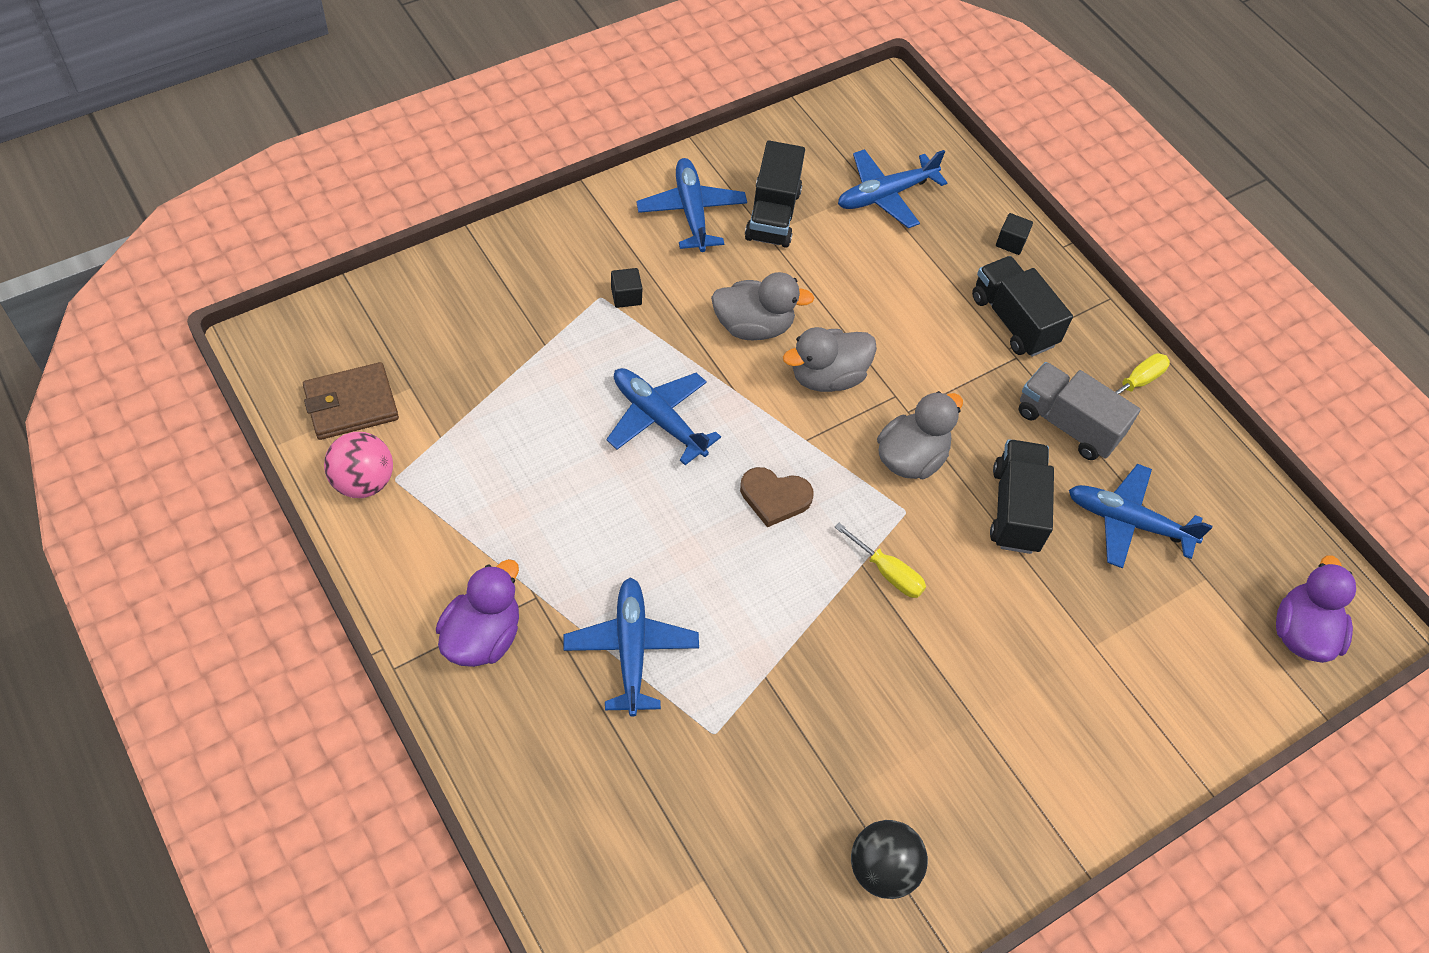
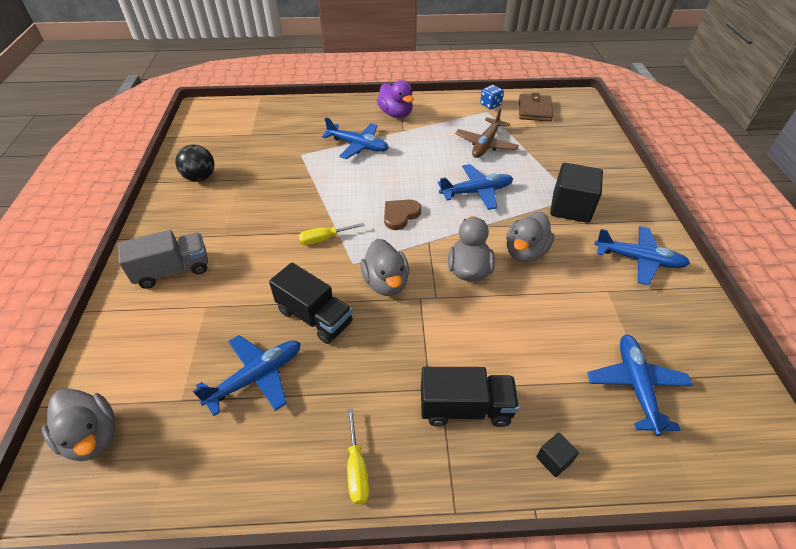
camera: 125 degrees right, 10 degrees down
(363, 482) = (490, 105): pink ball -> blue dice
(514, 447) = (486, 144): none -> brown plane
(626, 296) = (570, 208): black cube -> black cube, size x2.24
(772, 215) = (627, 301): black truck -> none
(1067, 424) = (353, 387): grey truck -> grey truck (173, 270)
(1301, 633) = (93, 436): purple duck -> grey duck

